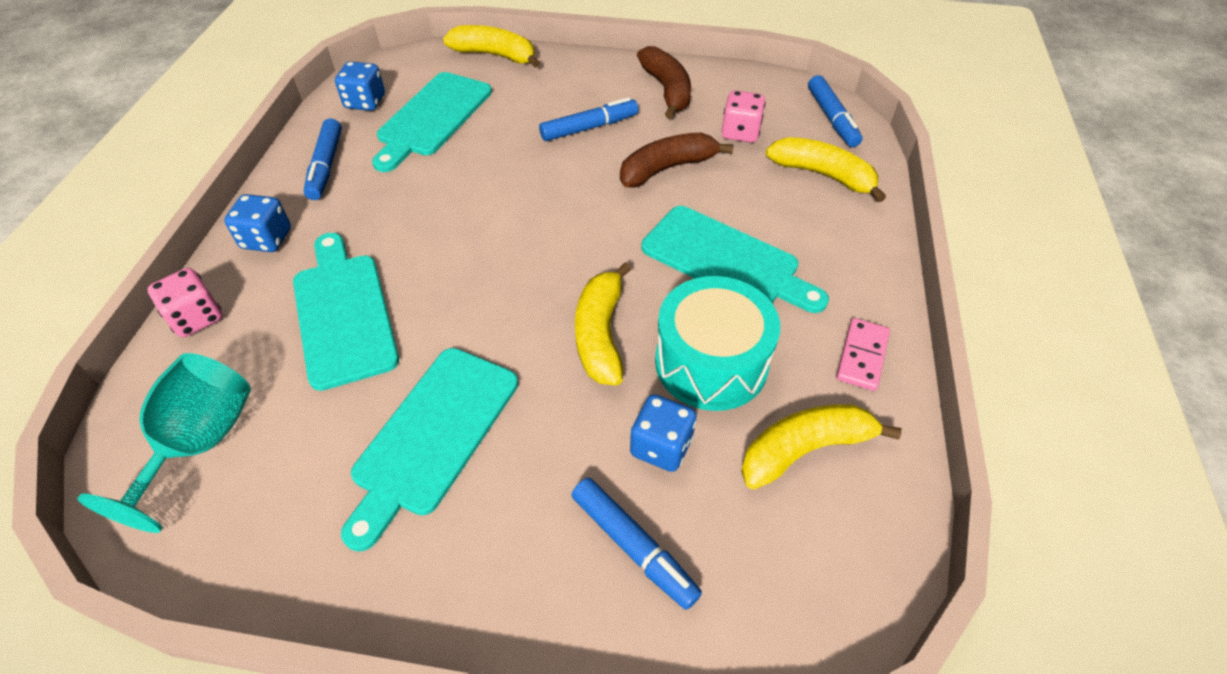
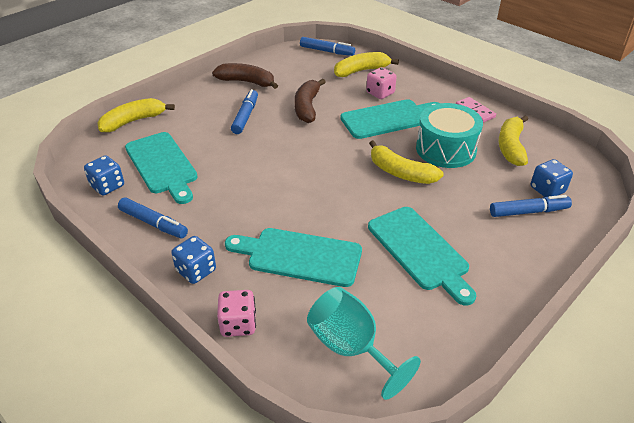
camera: 55 degrees left, 10 degrees down
(661, 446) = (481, 182): blue dice -> blue dice (547, 190)
(740, 132) = (306, 77): pink dice -> pink dice (380, 93)

